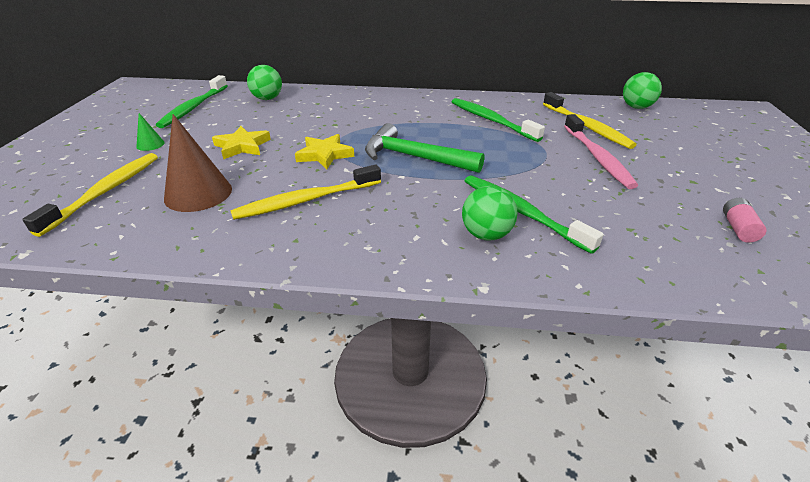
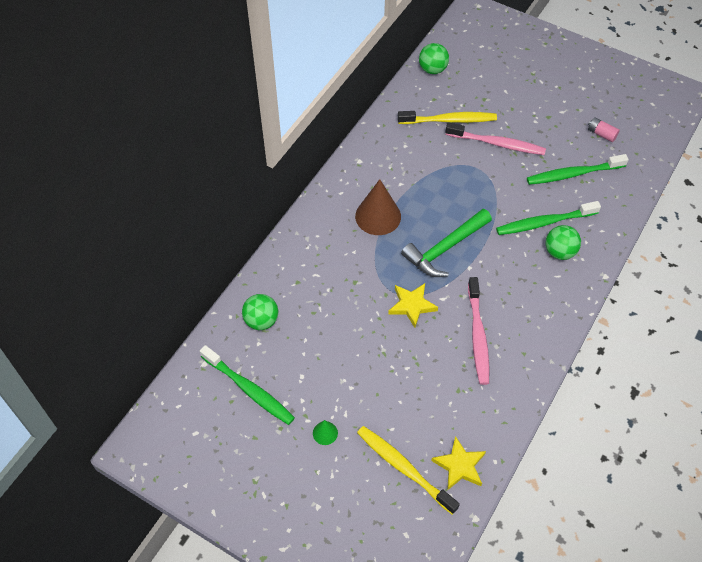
camera: 65 degrees left, 20 degrees up
(198, 193) = (436, 403): brown cone -> brown cone (378, 216)
(242, 146) = (366, 361): yellow star -> yellow star (459, 466)
(306, 200) = (478, 335): yellow toothbrush -> pink toothbrush
(491, 120) = (407, 172): green toothbrush -> green toothbrush (573, 174)

